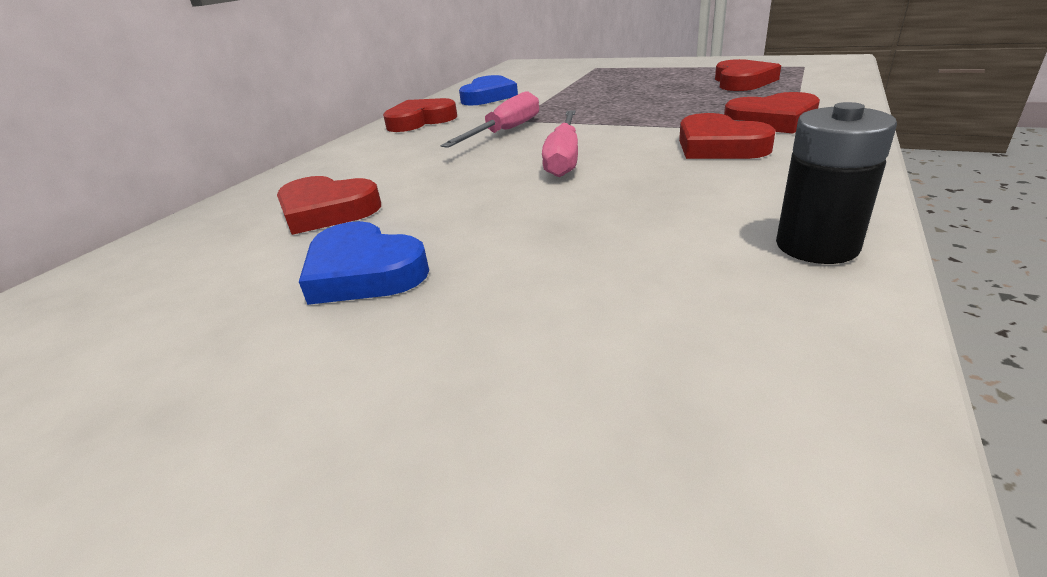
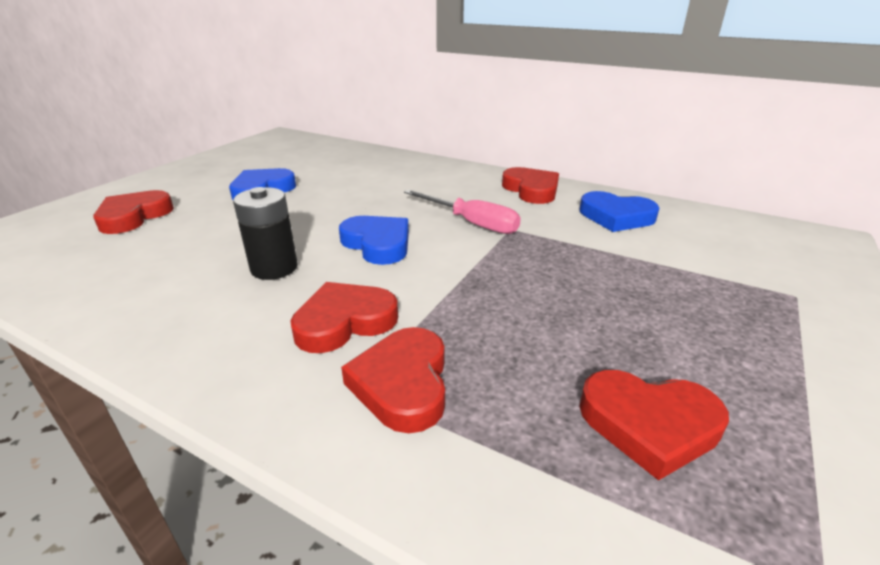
camera: 90 degrees right, 0 degrees up
(327, 211) = (349, 176): red heart -> red heart (134, 216)
(564, 158) = (378, 244): pink screwdriver -> blue heart
(816, 246) = (127, 314): black battery -> black battery (274, 268)

